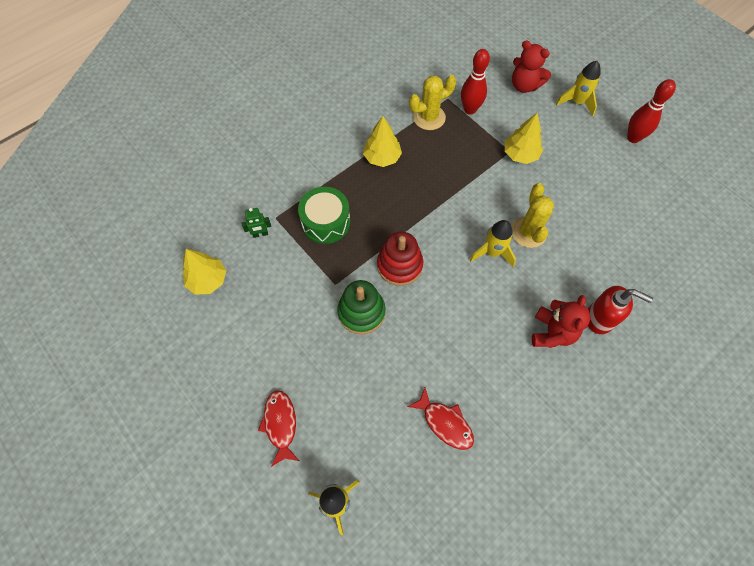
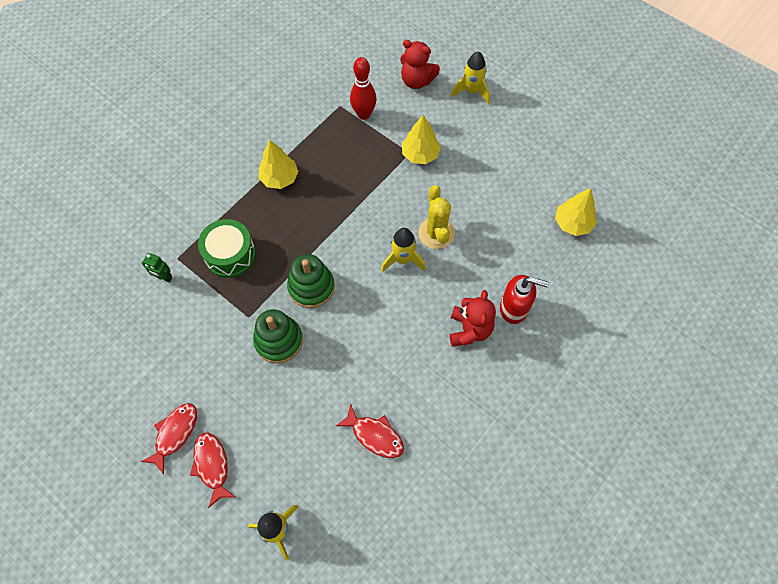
camera: 10 degrees left, 0 degrees up
(208, 280) = (116, 334): yellow tree -> yellow tree (573, 223)
(249, 386) = (175, 434): none -> red fish
(260, 234) = (164, 278): green robot -> green robot turned 45 degrees clockwise
(399, 265) = (311, 287): red stacking toy -> green stacking toy
(429, 117) = (323, 129): yellow cactus -> none
(633, 138) = (530, 121): red bowling pin -> none

